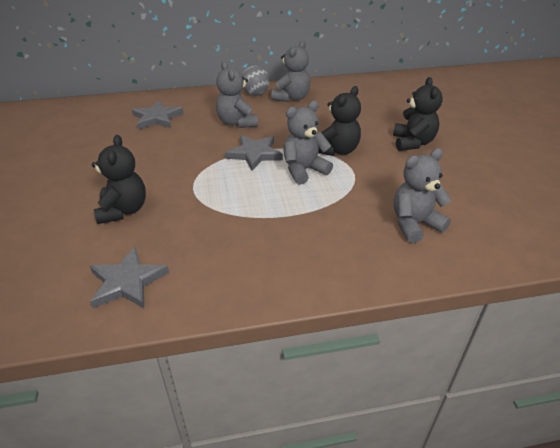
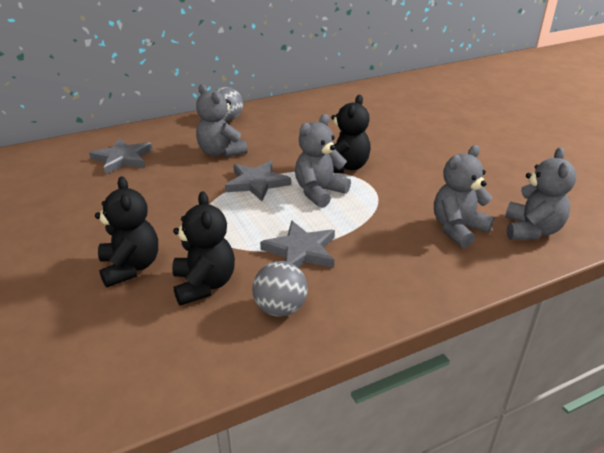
camera: 15 degrees left, 5 degrees down
(127, 282) = (173, 345): grey star -> grey star (301, 251)
(224, 267) = (280, 308): none -> grey ball
(291, 98) = (270, 118): grey teddy bear -> grey teddy bear (531, 230)
(412, 143) = (418, 149): black teddy bear -> black teddy bear (204, 285)

